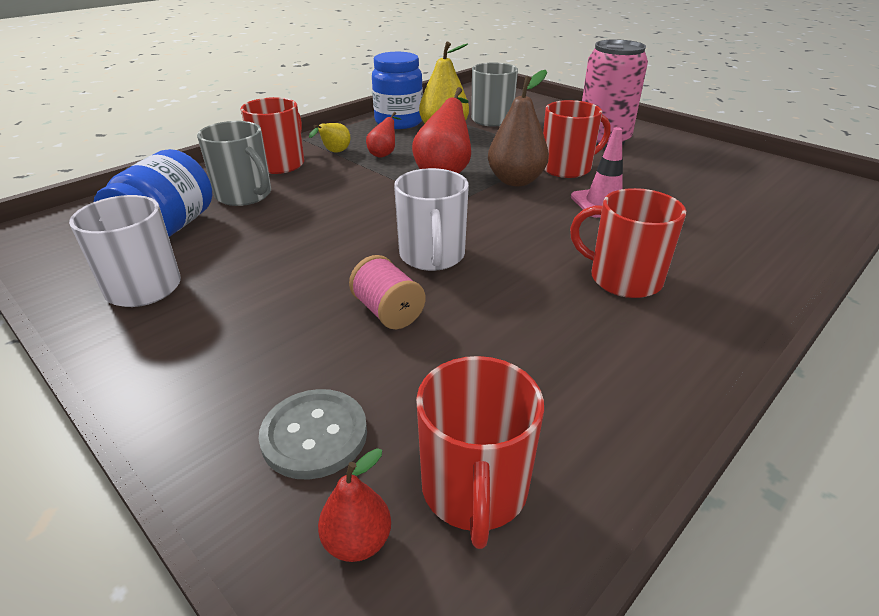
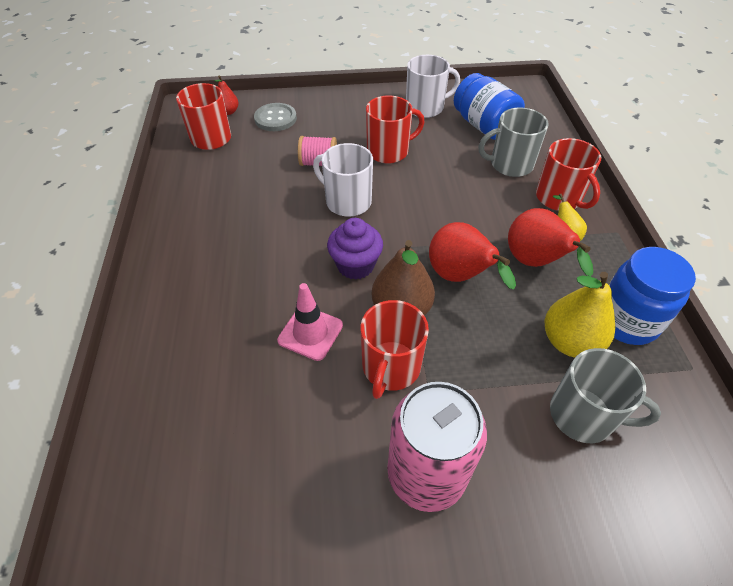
camera: 130 degrees right, 15 degrees up
(384, 154) = (535, 263): red pear -> red pear, size x1.86
(508, 214) = (355, 265): none -> purple cupcake
(623, 279) = (233, 259): red mug -> red mug (389, 151)

